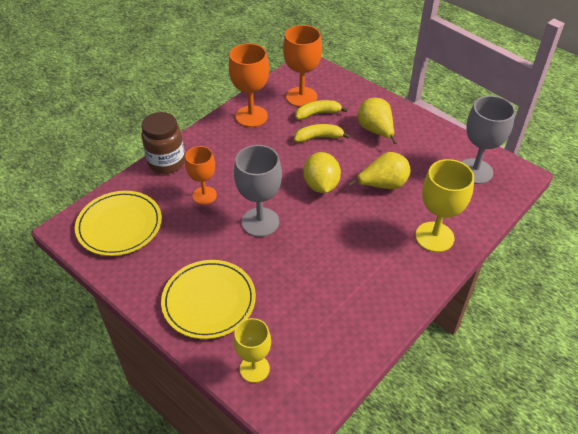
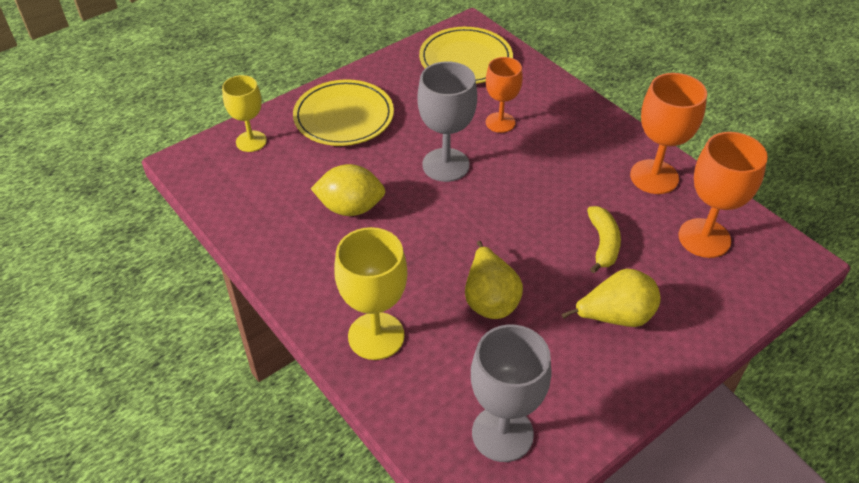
camera: 100 degrees right, 0 degrees up
(166, 162) = (563, 95): brown jar -> none
(318, 113) = (661, 251): yellow banana -> none
(321, 185) = (500, 230): yellow lemon -> yellow lemon (350, 208)

